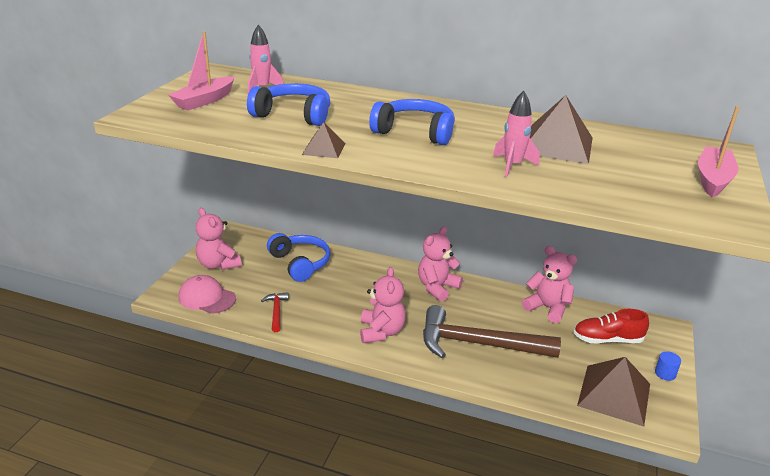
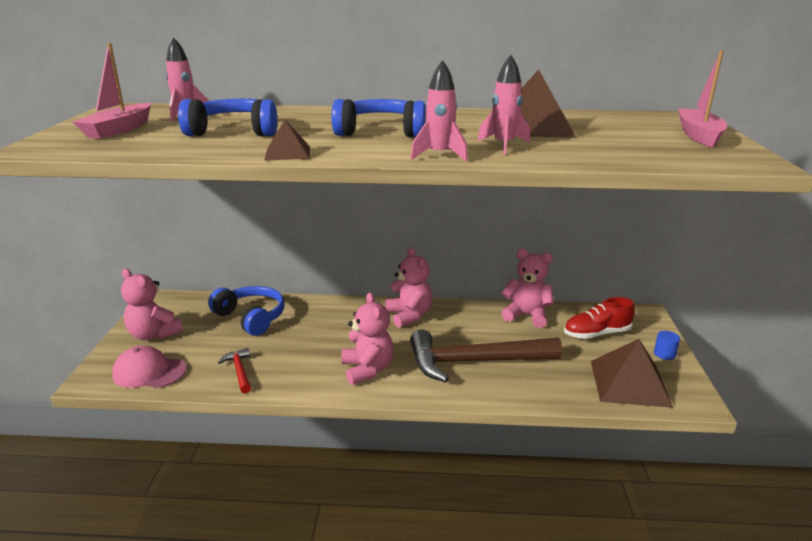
camera: 15 degrees left, 5 degrees down
(437, 287) = (409, 316): pink teddy bear -> pink teddy bear turned 135 degrees clockwise
(447, 170) = (439, 155): none -> pink rocket

